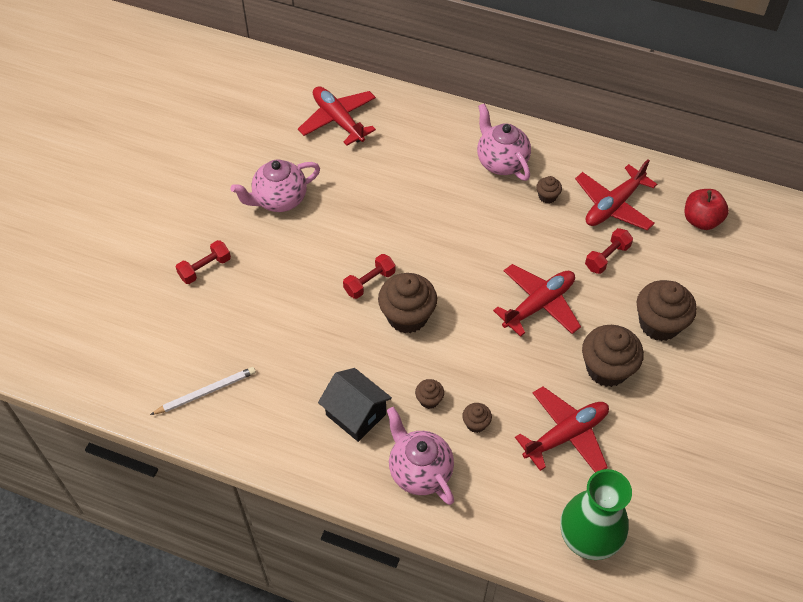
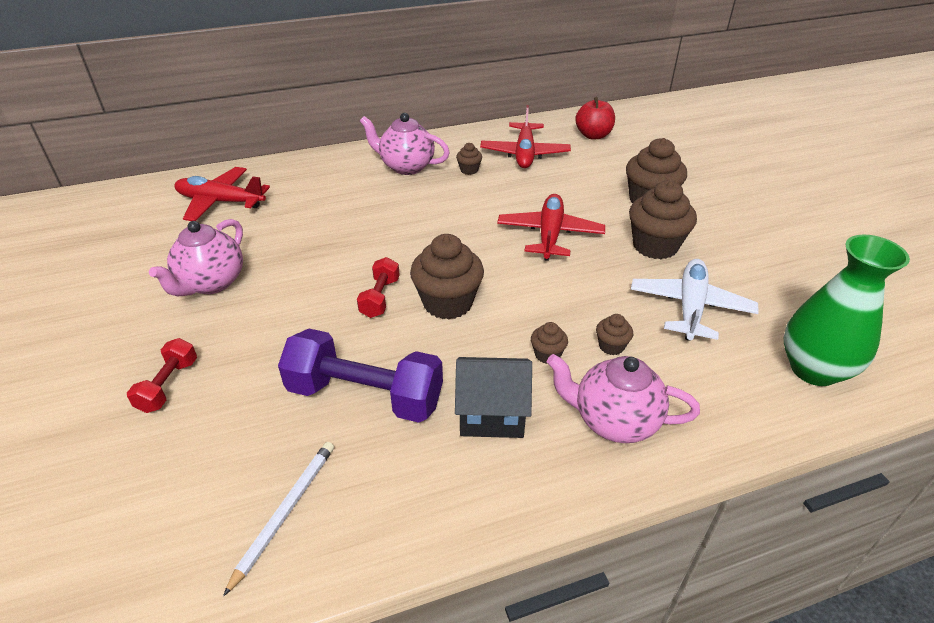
camera: 40 degrees left, 15 degrees down
(299, 351) = (365, 396): none -> purple dumbbell
(565, 435) = (690, 307): red plane -> white plane
(607, 257) = (560, 182): red dumbbell -> none

